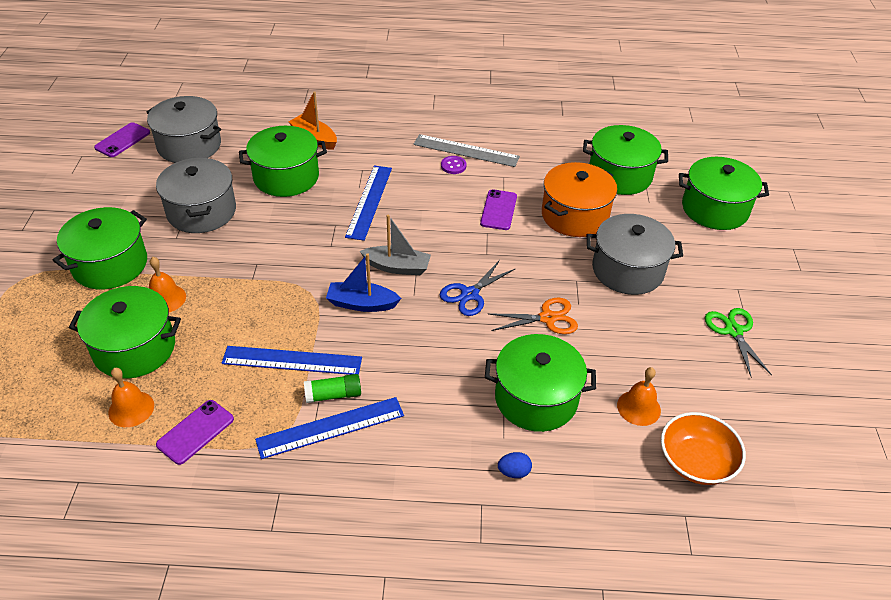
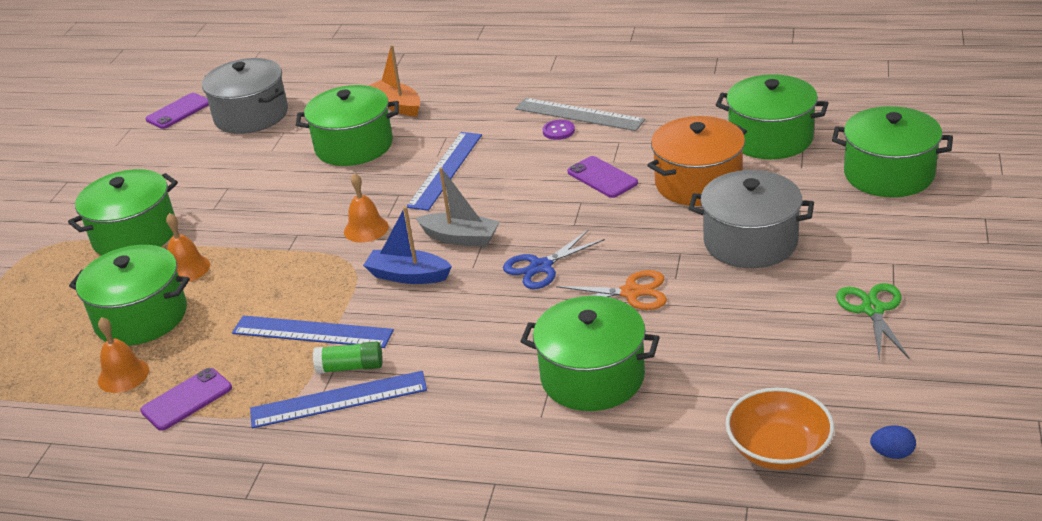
camera: 15 degrees right, 10 degrees down
(201, 211) = (248, 182): grey pot -> none
(498, 210) = (602, 177): purple phone -> purple phone turned 60 degrees counterclockwise
(514, 472) = (543, 452): blue egg -> blue egg (892, 454)
(638, 407) = (720, 390): orange bell -> orange bell (366, 229)

